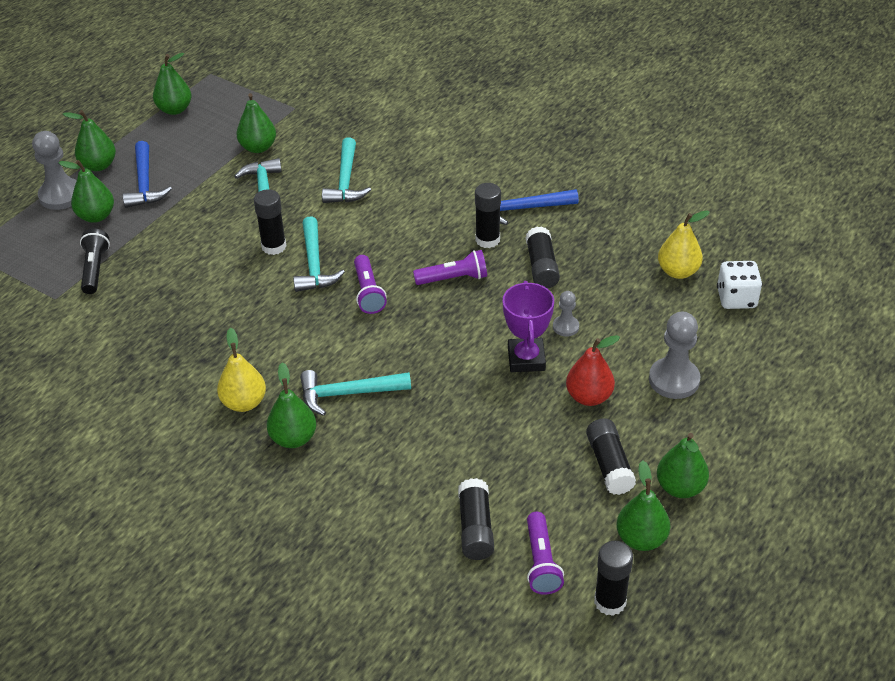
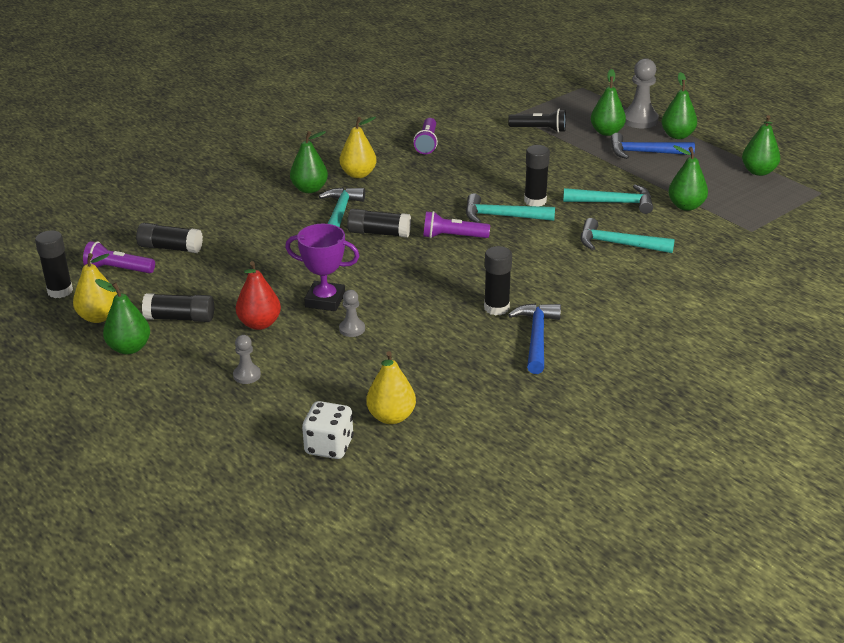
camera: 105 degrees right, 10 degrees down
(453, 278) = (449, 280): purple flashlight -> purple flashlight (427, 143)
(541, 267) = (441, 331): black glue stick -> black glue stick (379, 233)
(641, 539) = (99, 317): green pear -> yellow pear
(674, 380) = (247, 375): grey pawn -> grey pawn, size x0.55

